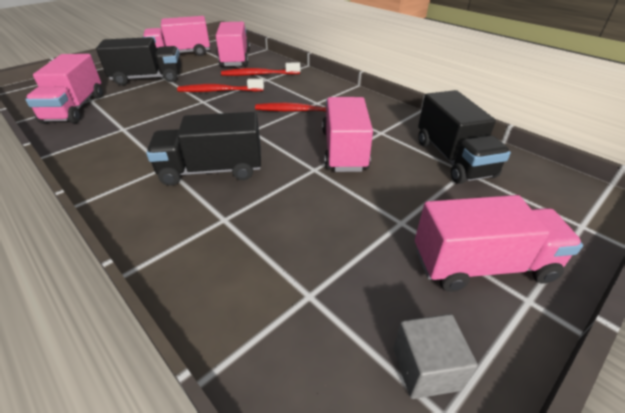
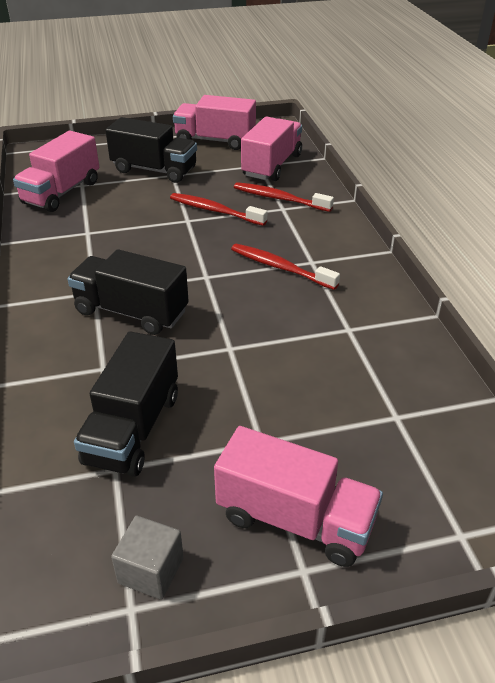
camera: 30 degrees right, 0 degrees up
(344, 150) = (282, 337): pink truck -> none
(453, 158) = (400, 395): black truck -> black truck (133, 428)

